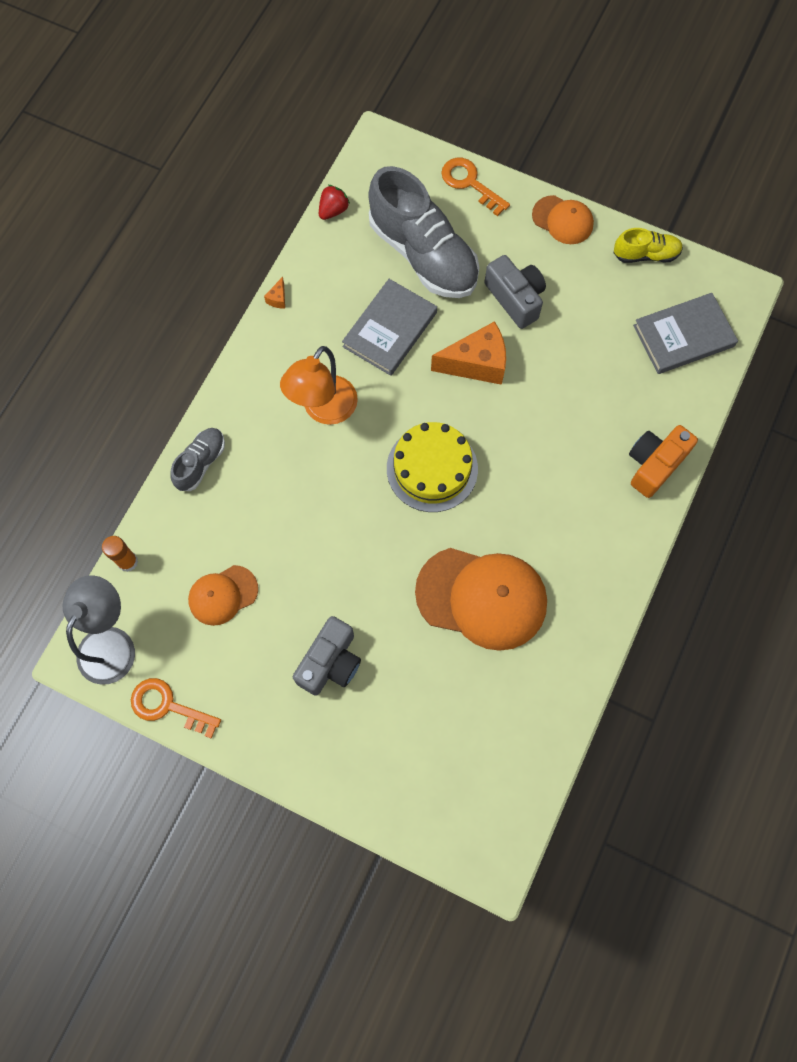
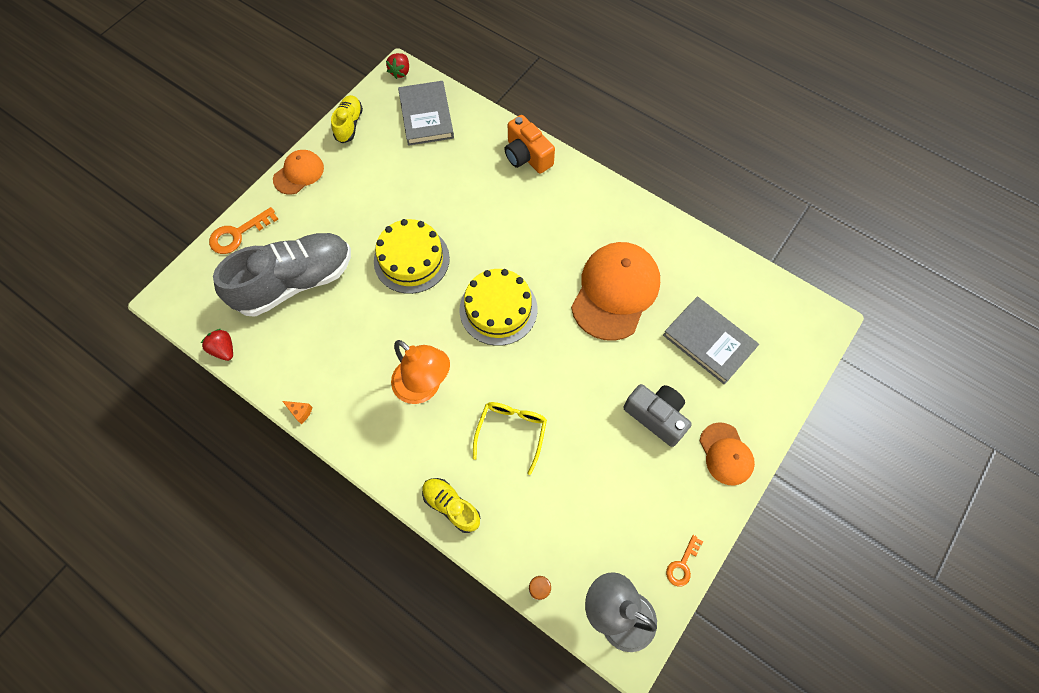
camera: 80 degrees left, 5 degrees down
(168, 706) = (682, 564): orange key -> orange key, size x0.62
(200, 463) = (451, 506): grey shoe -> yellow shoe
(223, 595) = (584, 501): orange cap -> orange cap (726, 454)
(288, 508) = (511, 431): none -> yellow glasses
(390, 329) = (360, 321): grey book -> grey book (709, 341)
(476, 363) = (411, 259): orange cheese -> yellow cake
(515, 298) = (360, 220): grey camera -> none
(743, 292) = (400, 72): none -> red strawberry

